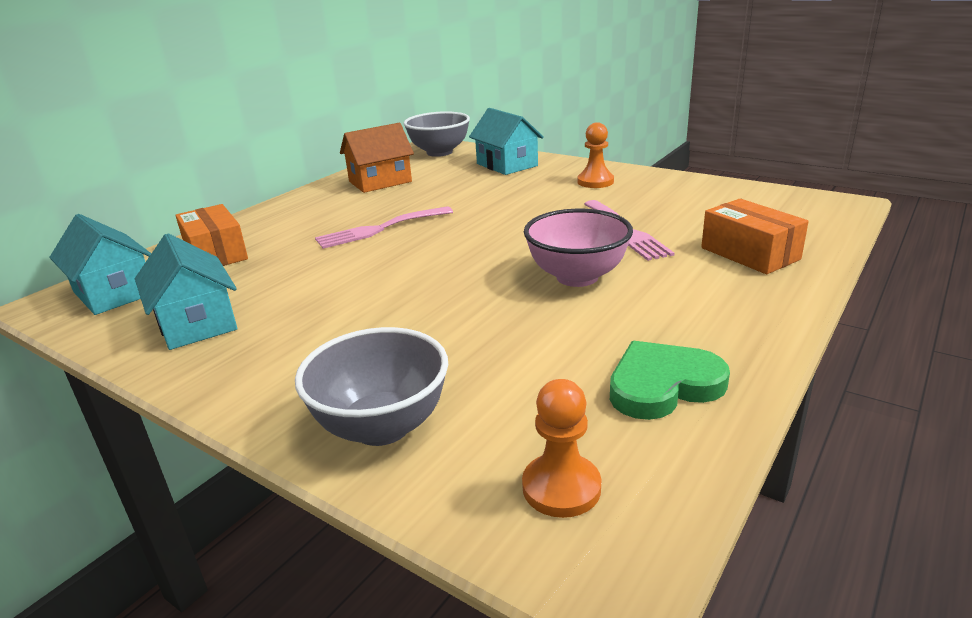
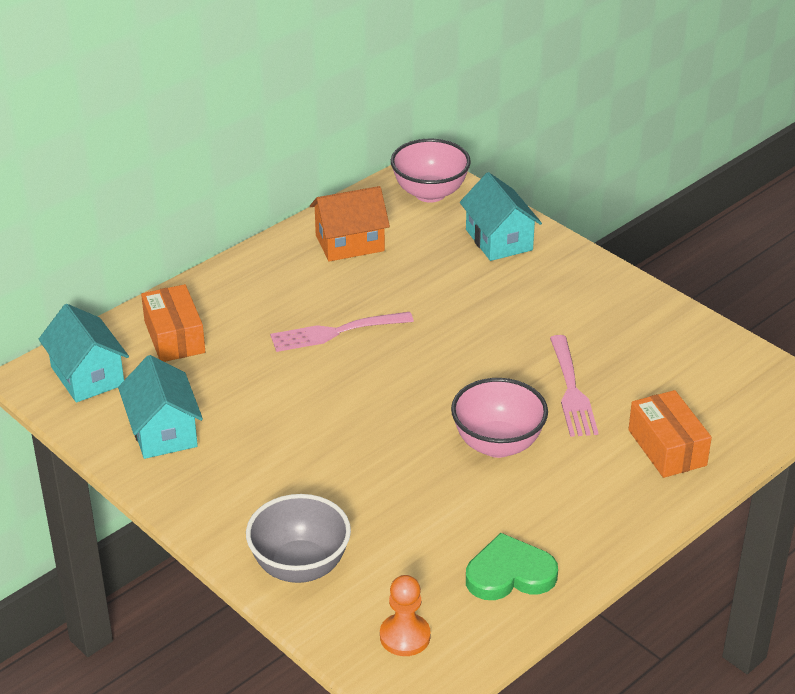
camera: 10 degrees right, 10 degrees up
(439, 152) = (430, 193): grey bowl -> pink bowl
(595, 182) = (582, 297): orange pawn -> none

